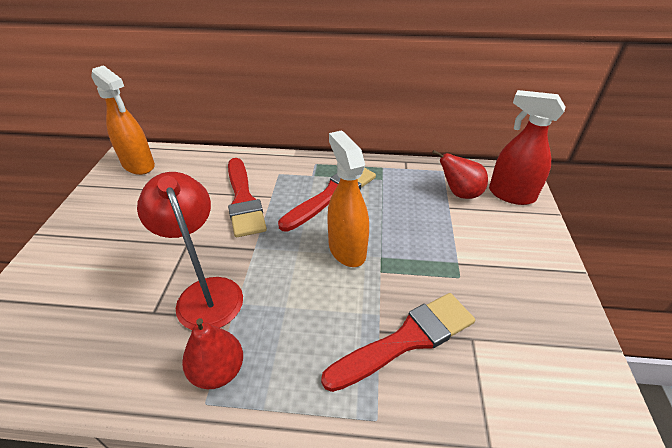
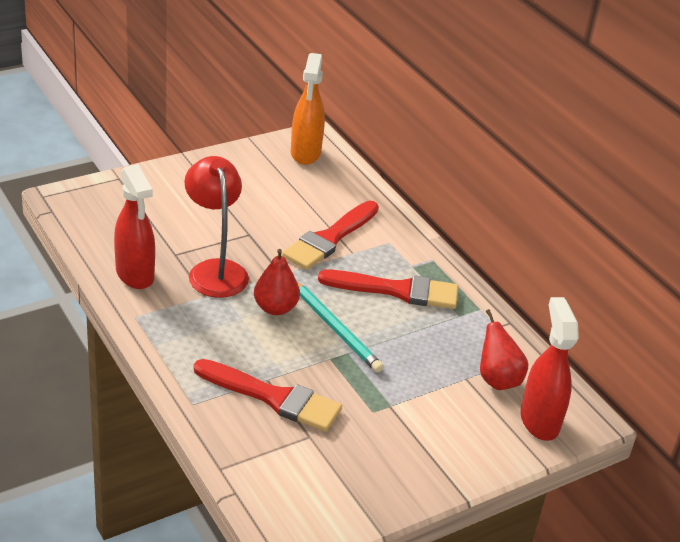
camera: 50 degrees right, 5 degrees down
(145, 366) = (135, 275): none -> red spray bottle
(206, 292) = (215, 270): red lamp -> red lamp turned 45 degrees counterclockwise
(218, 371) = (161, 310): red pear -> red pear (275, 308)
(347, 249) = (335, 328): orange spray bottle -> turquoise pencil

